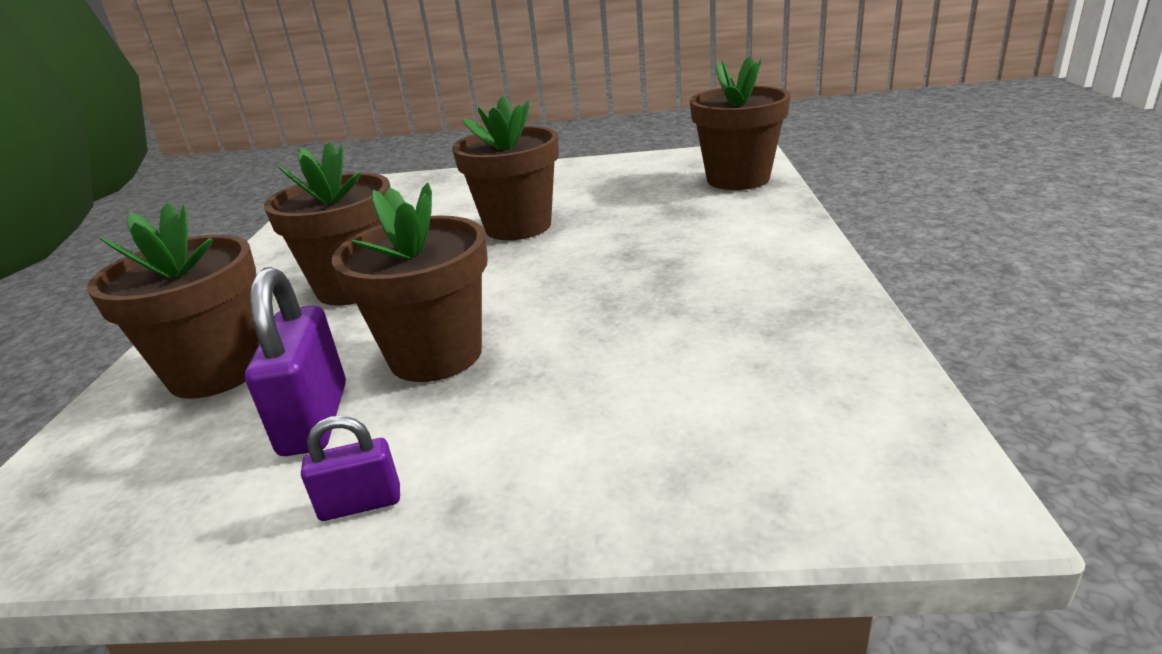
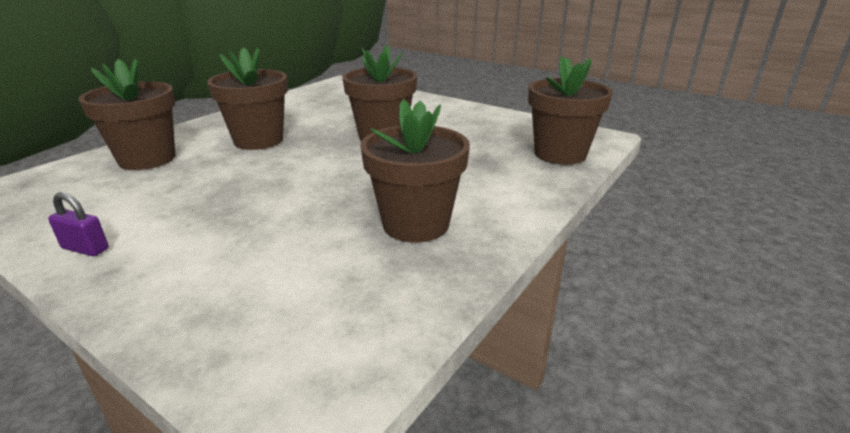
camera: 30 degrees right, 0 degrees up
(314, 419) = (138, 199): purple padlock -> none
(436, 355) = (227, 192): brown flower pot -> brown flower pot (416, 224)

